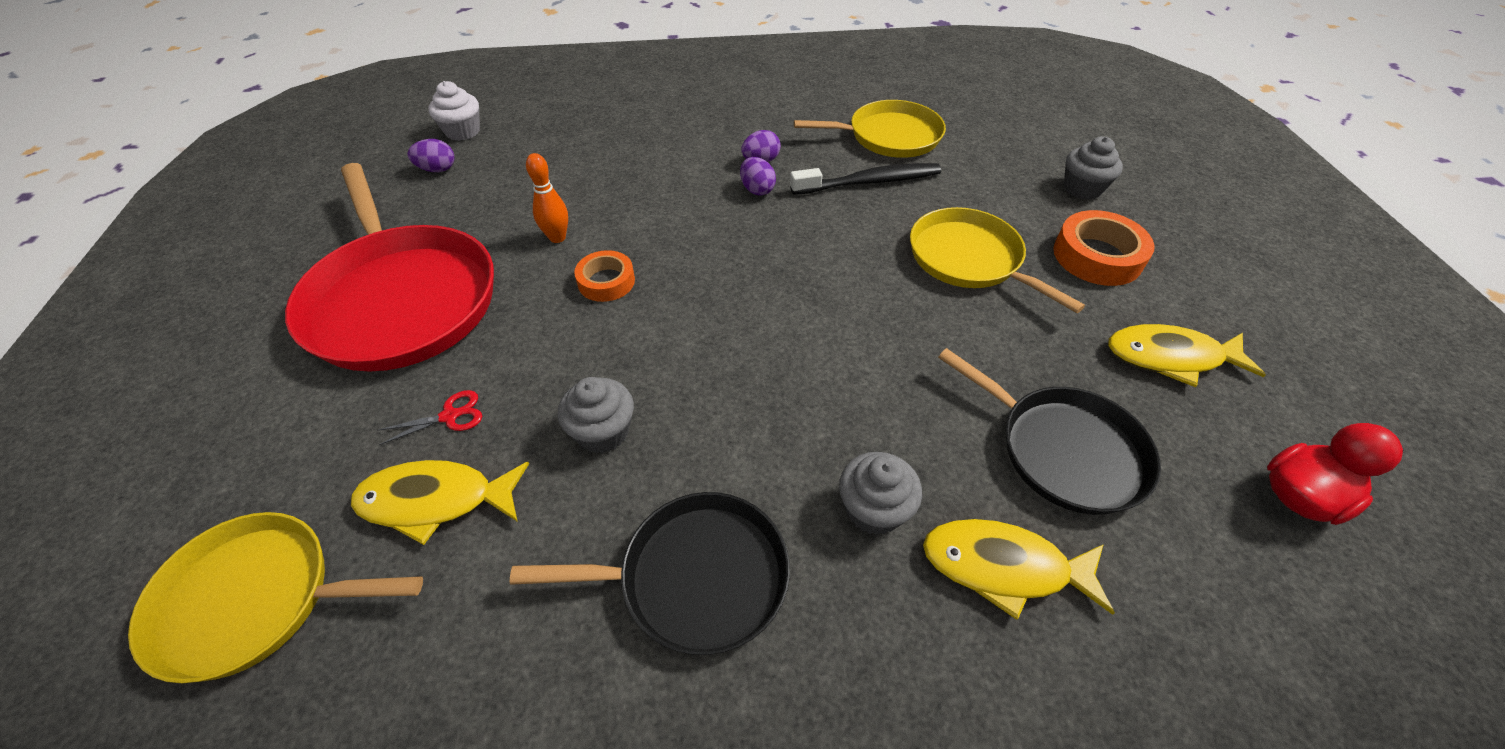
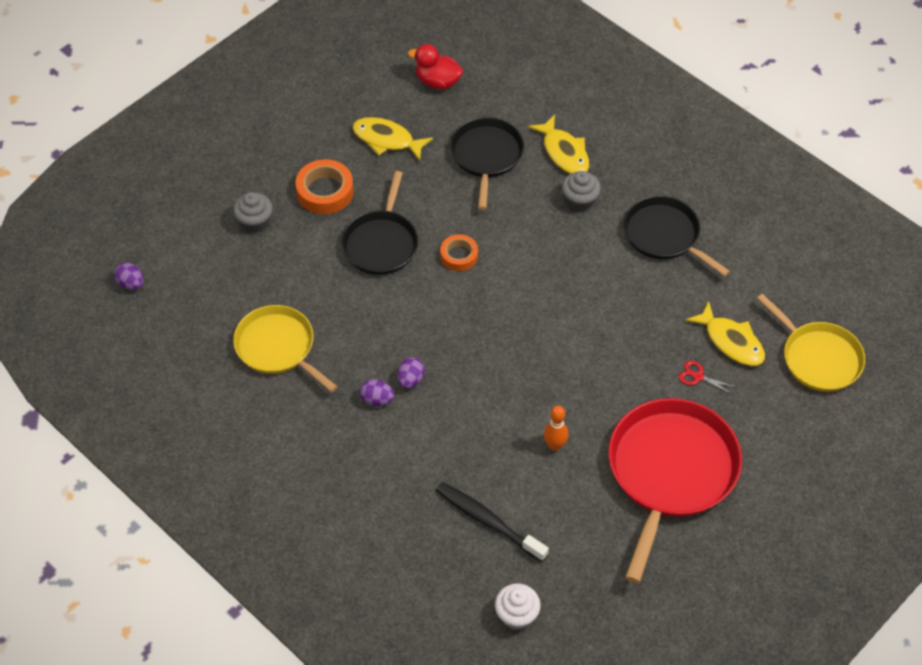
camera: 130 degrees left, 5 degrees up
(437, 169) = (567, 581): purple egg -> purple egg (131, 284)
(603, 432) = (643, 313): grey cupcake -> none
(606, 281) = (561, 390): orange tape -> orange tape (459, 256)
(869, 182) = (346, 327): black toothbrush -> black toothbrush (488, 521)
(969, 259) = (381, 243): yellow pan -> black pan
(1170, 357) = (387, 140): yellow fish -> yellow fish turned 150 degrees clockwise

